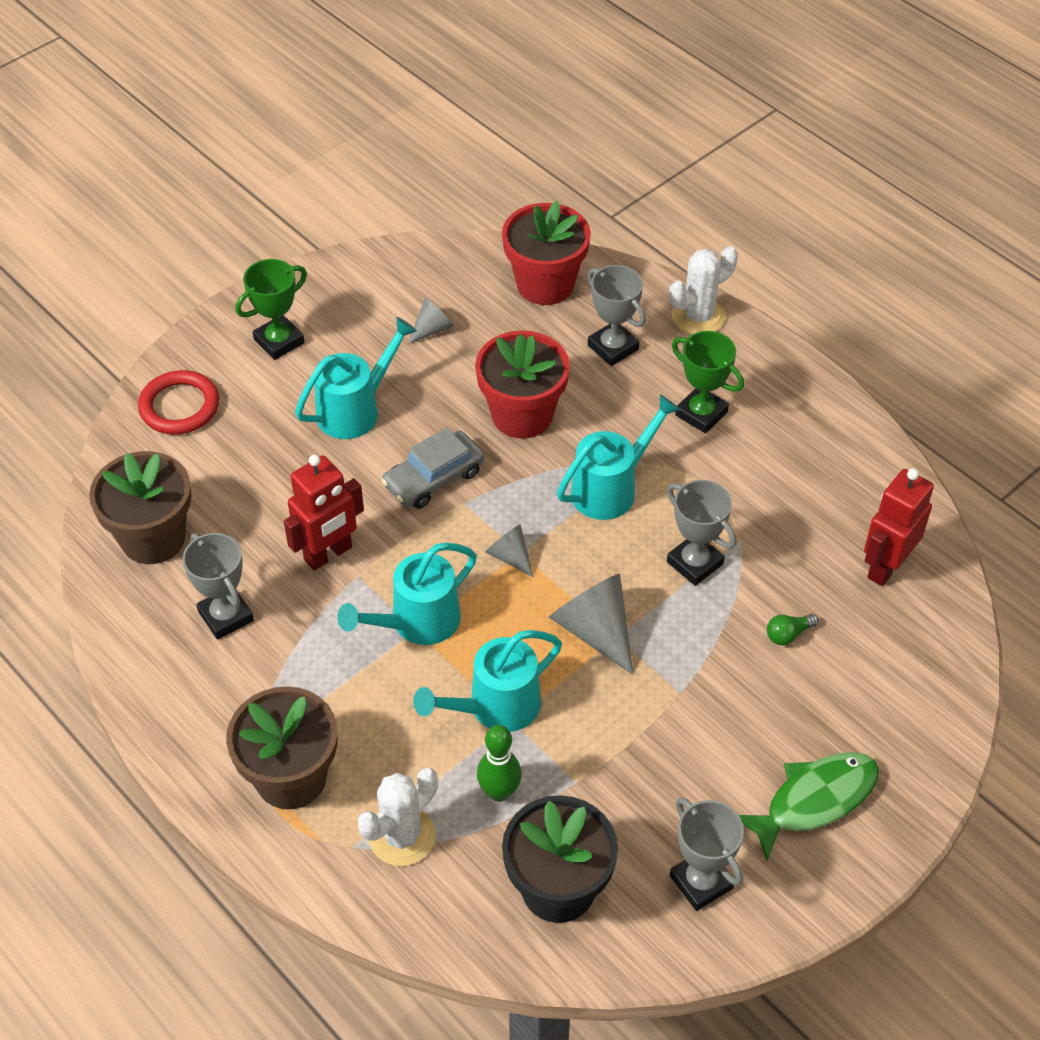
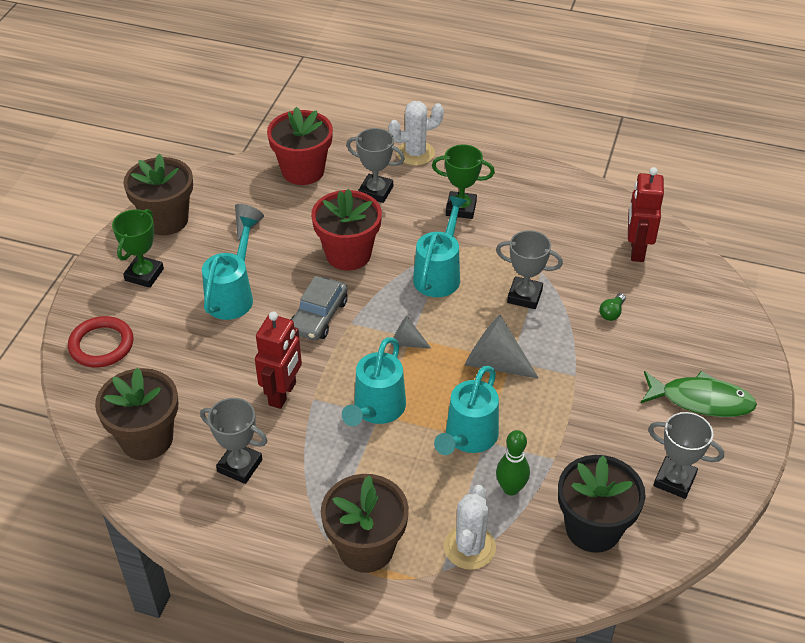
camera: 30 degrees left, 5 degrees down
(347, 283) = (166, 220): none -> brown flower pot
(698, 316) = (415, 153): white cactus -> white cactus turned 45 degrees clockwise
(814, 800) = (701, 400): green fish -> green fish turned 75 degrees clockwise

